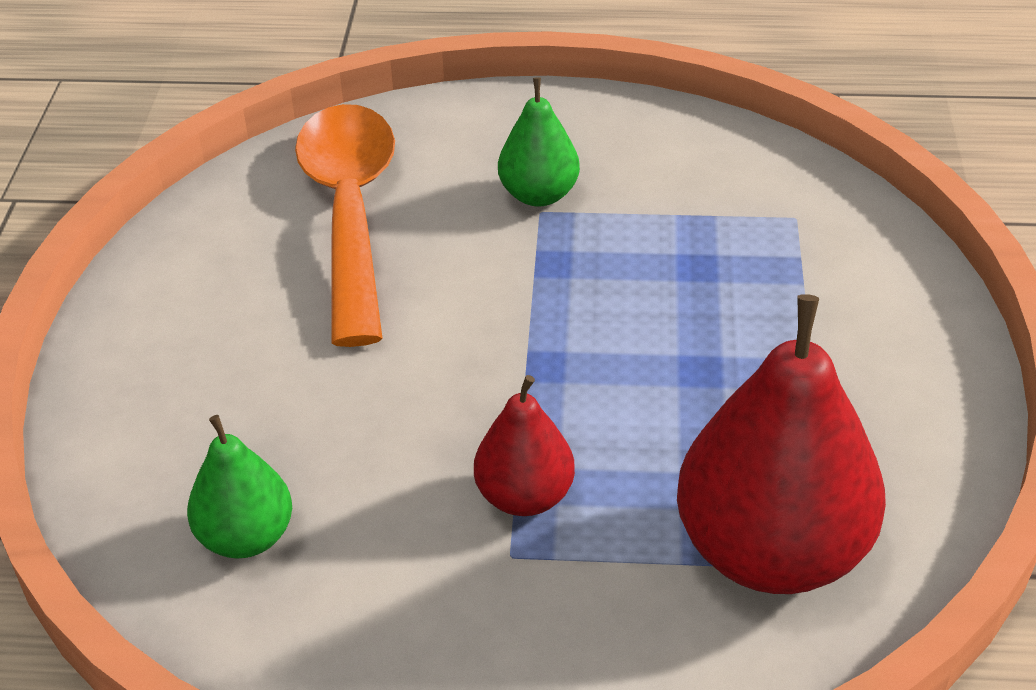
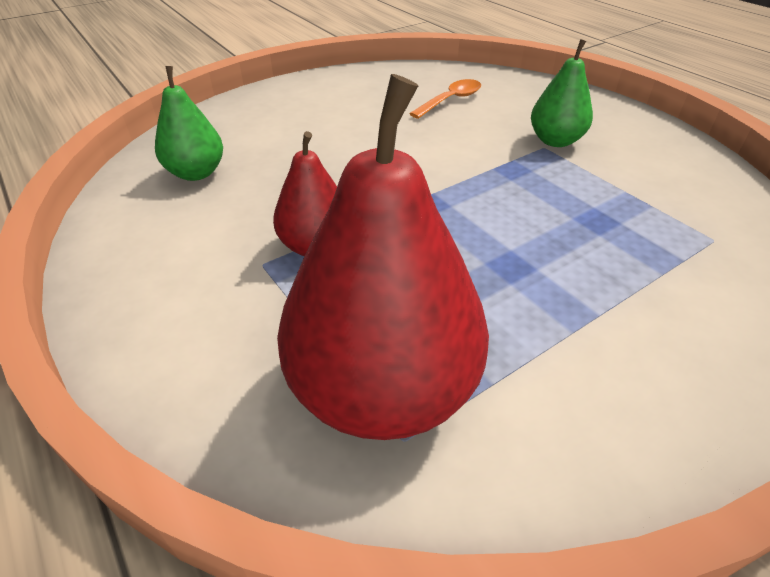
camera: 50 degrees right, 0 degrees up
(350, 213) = (451, 100): orange spoon -> orange spoon, size x0.45

